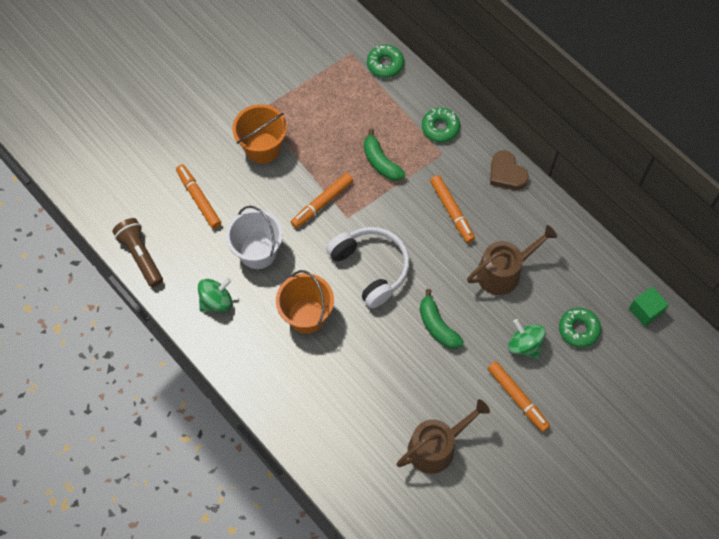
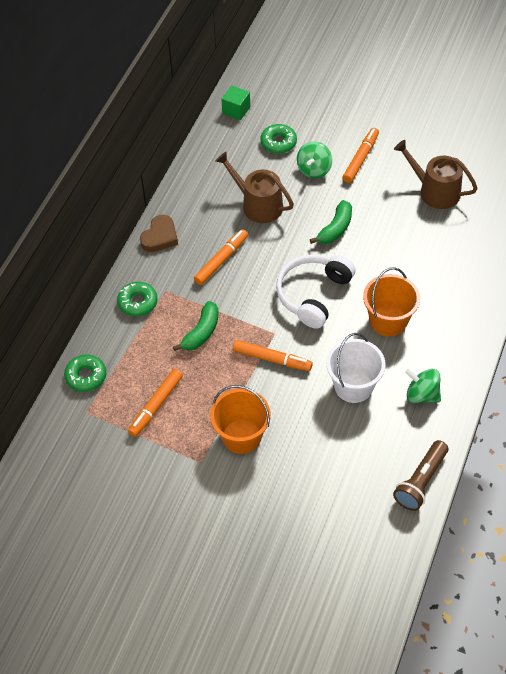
camera: 115 degrees left, 10 degrees down
(199, 199) = (330, 463): orange marker -> orange marker (156, 405)

